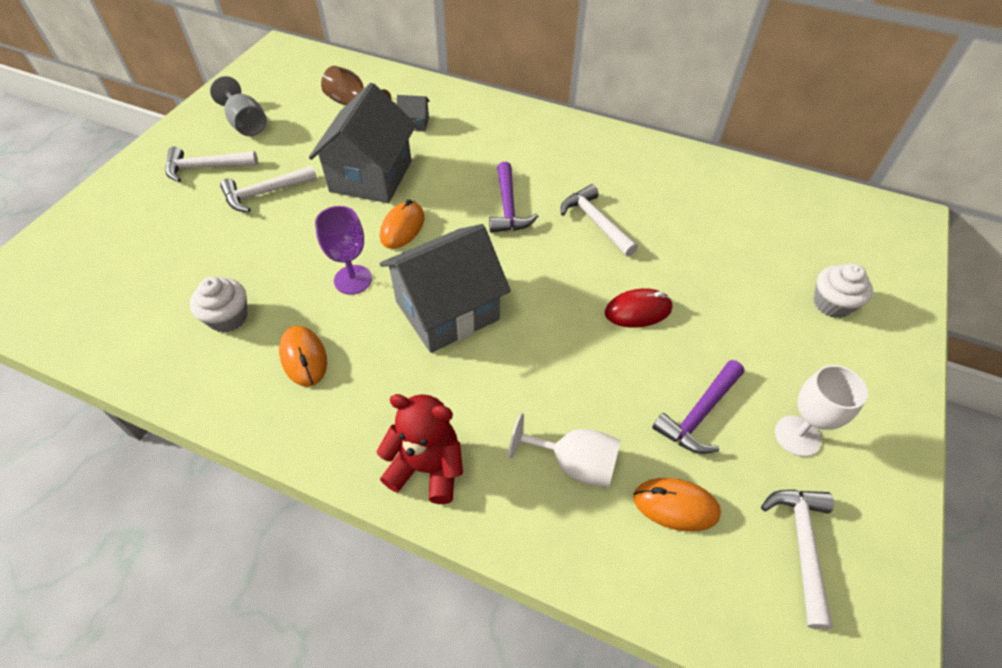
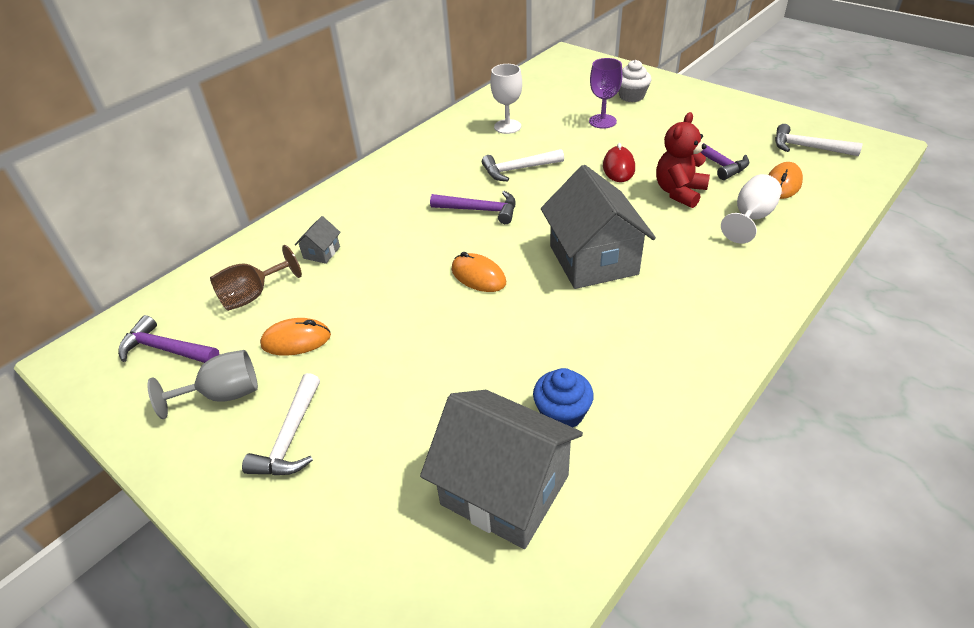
camera: 70 degrees left, 10 degrees down
(228, 317) = (562, 414): white cupcake -> blue cupcake
(265, 193) = (372, 378): white hammer -> none
(289, 84) = (166, 349): none -> purple hammer
(304, 357) = (629, 355): orange mouse -> orange mouse (296, 340)
(353, 280) = (537, 315): purple goblet -> purple goblet (602, 121)
(371, 176) = (390, 291): grey house -> grey house (505, 490)
(427, 468) = (753, 288): red teddy bear -> red teddy bear (679, 192)
(797, 436) = (733, 131): white goblet -> white goblet (507, 126)

